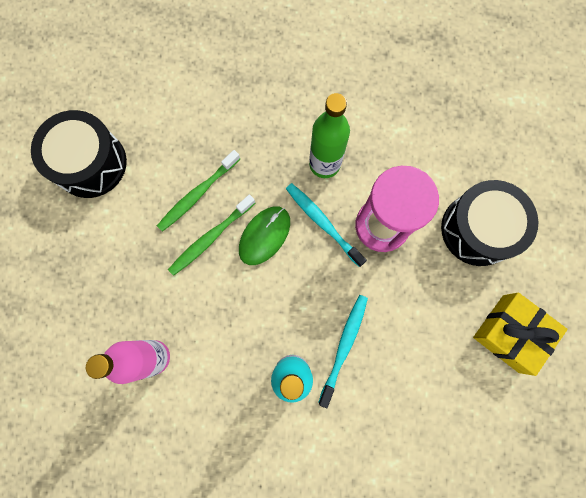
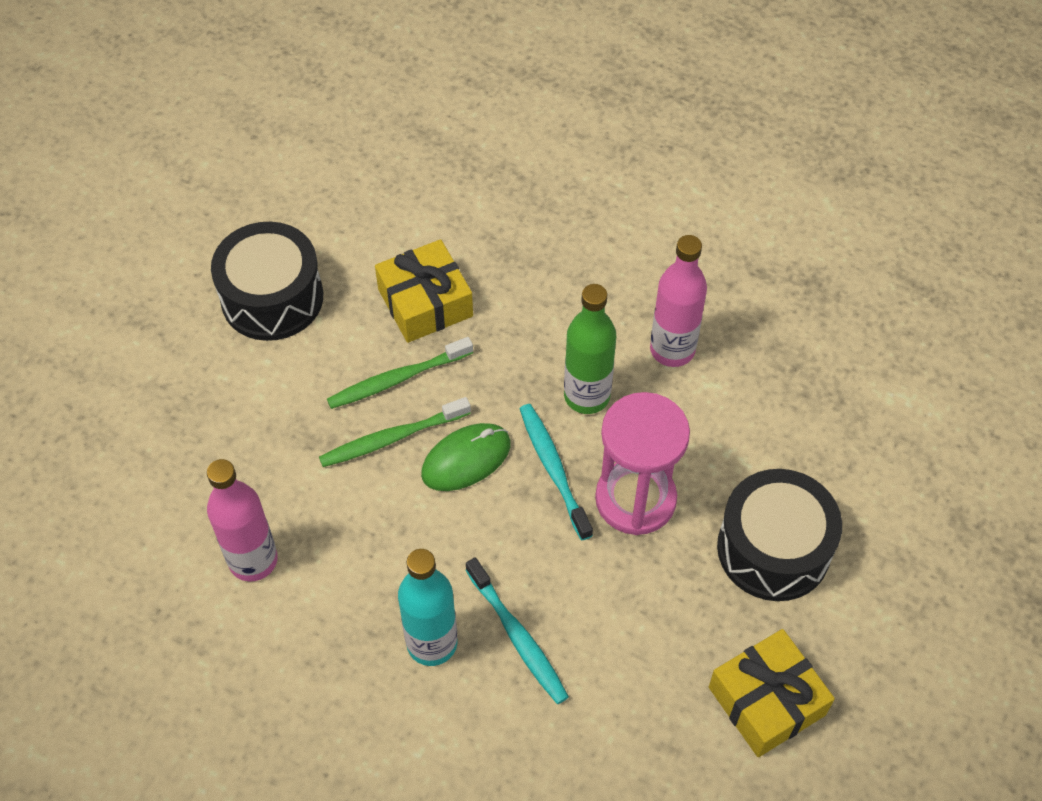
camera: 20 degrees right, 20 degrees down
(194, 132) = (425, 302): none -> yellow gift
(344, 347) = (517, 636): turquoise toothbrush -> turquoise toothbrush turned 105 degrees clockwise
(366, 113) = (672, 350): none -> pink bottle

